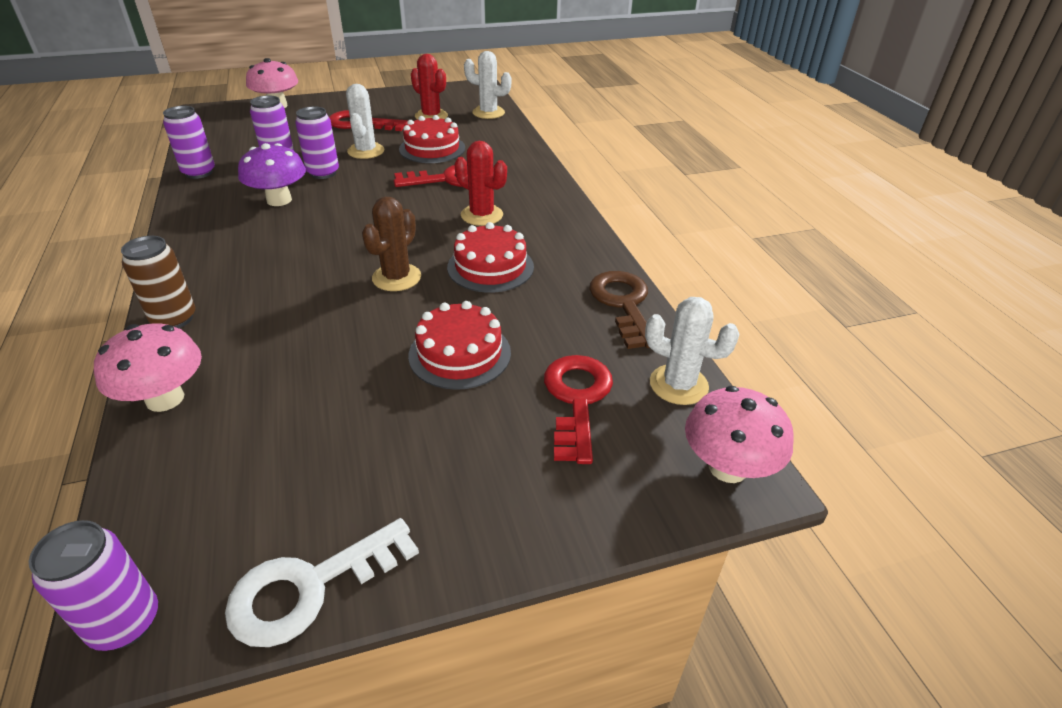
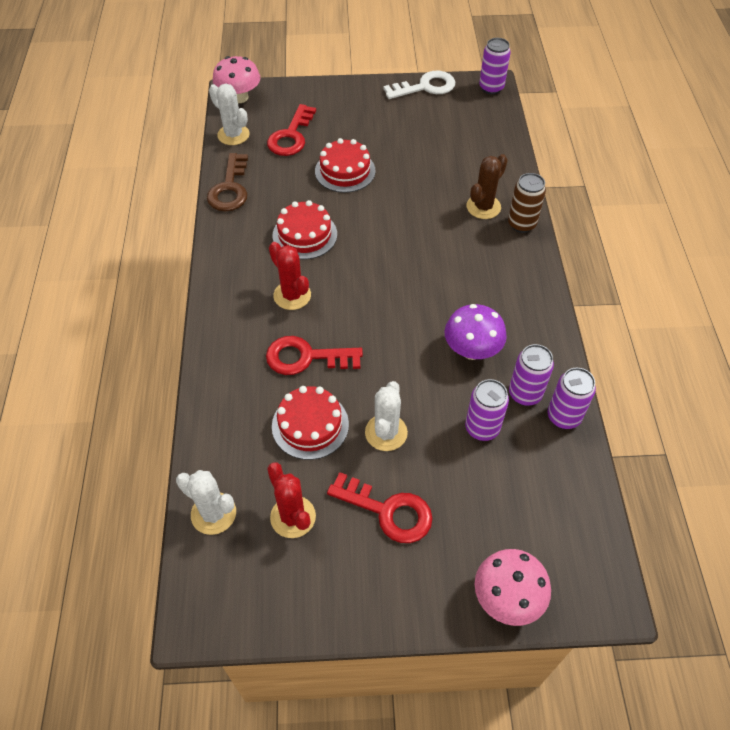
camera: 165 degrees left, 15 degrees up
(165, 399) = (507, 170): pink mushroom -> none
(323, 173) = (432, 392): purple can -> purple can (525, 394)
(396, 277) = (374, 236): brown cactus -> brown cactus (483, 207)

